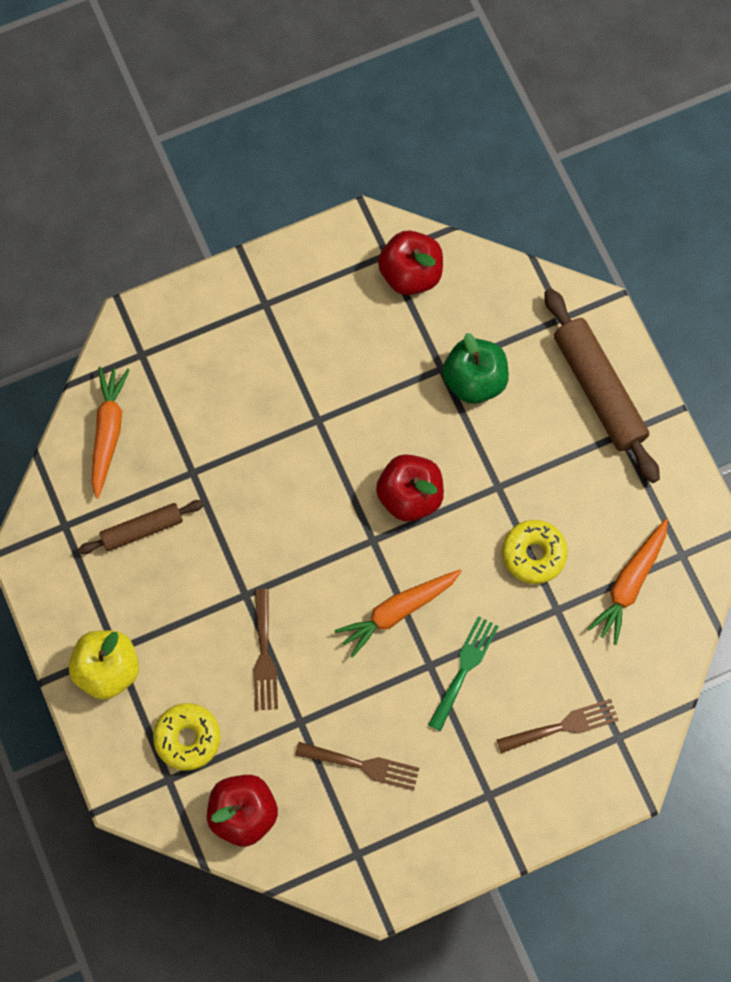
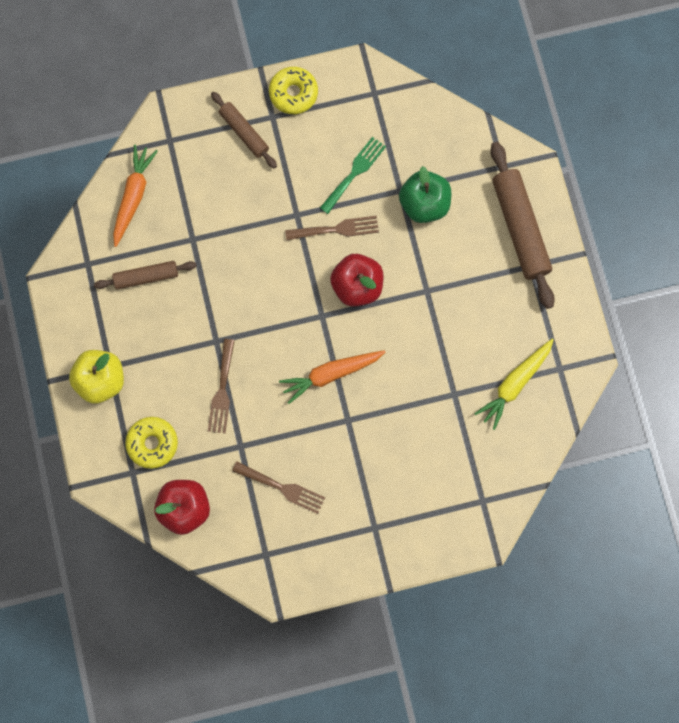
camera: 10 degrees right, 5 degrees up
(233, 329) = (244, 132): none -> brown rolling pin
(410, 274) = (390, 111): red apple -> none
(464, 668) = (374, 427): green fork -> green fork (354, 172)
(533, 554) = (444, 348): yellow donut -> yellow donut (293, 93)
(563, 726) = (442, 485): brown fork -> brown fork (337, 229)
(630, 583) = (515, 384): orange carrot -> yellow carrot

